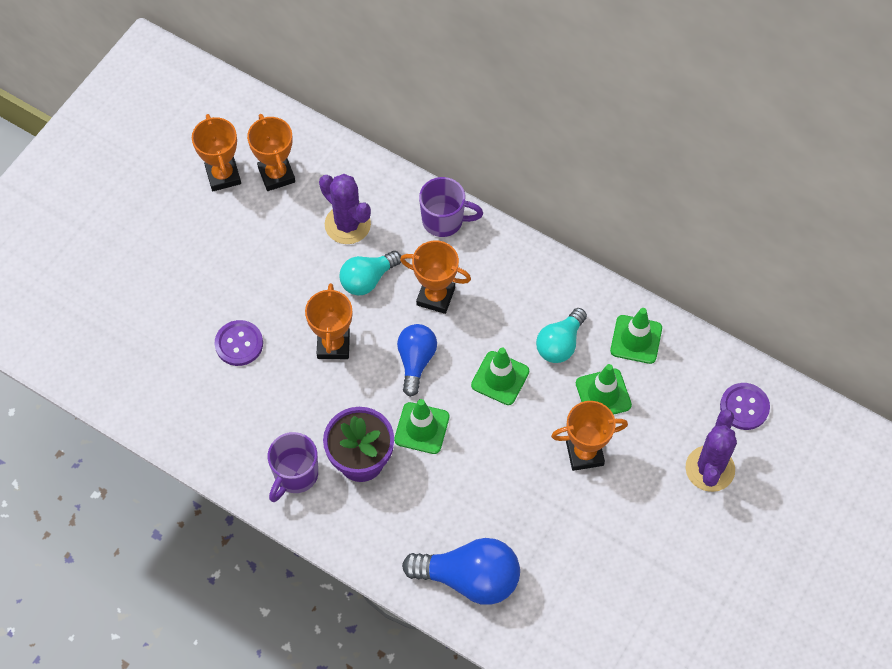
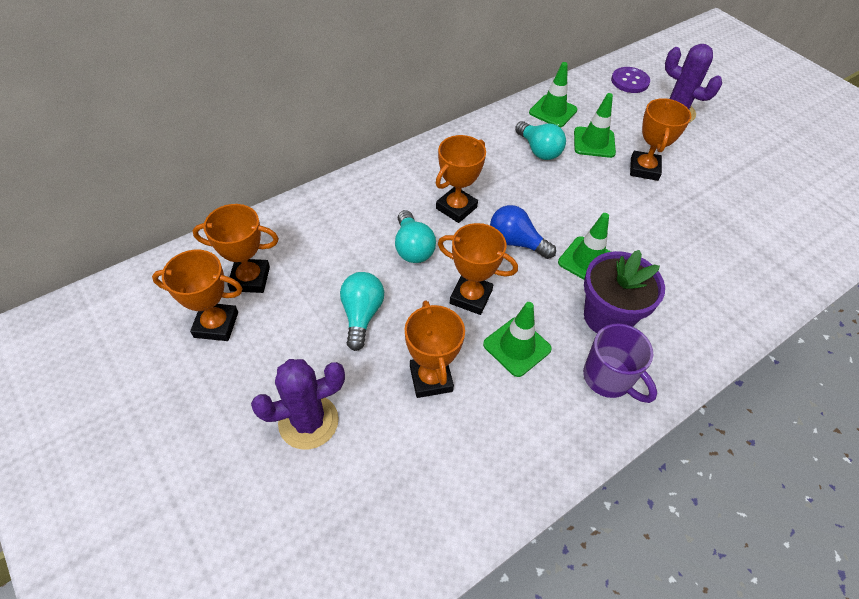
camera: 70 degrees left, 10 degrees down
(239, 344) = (431, 378): purple button -> orange trophy
(277, 271) = (361, 315): none -> turquoise light bulb
(347, 224) = (344, 243): purple cactus -> purple cactus (308, 422)
(444, 220) = (383, 178): purple mug -> none
(470, 578) = (749, 277): blue light bulb -> none
(500, 378) = (556, 194): green traffic cone -> green traffic cone (517, 347)

